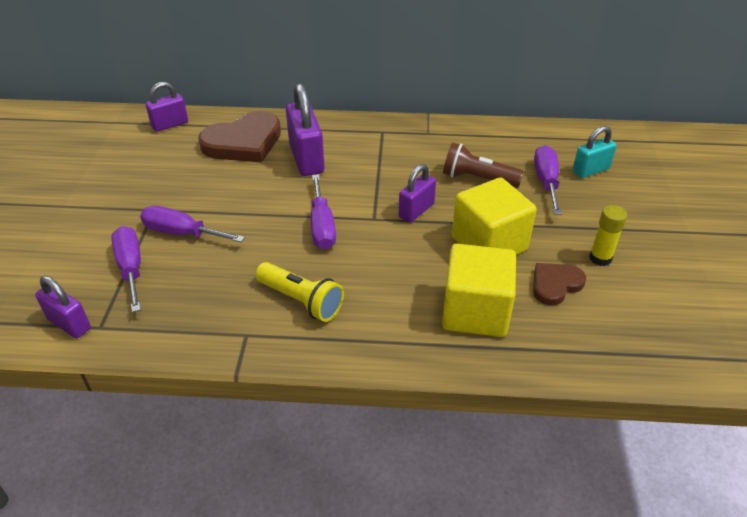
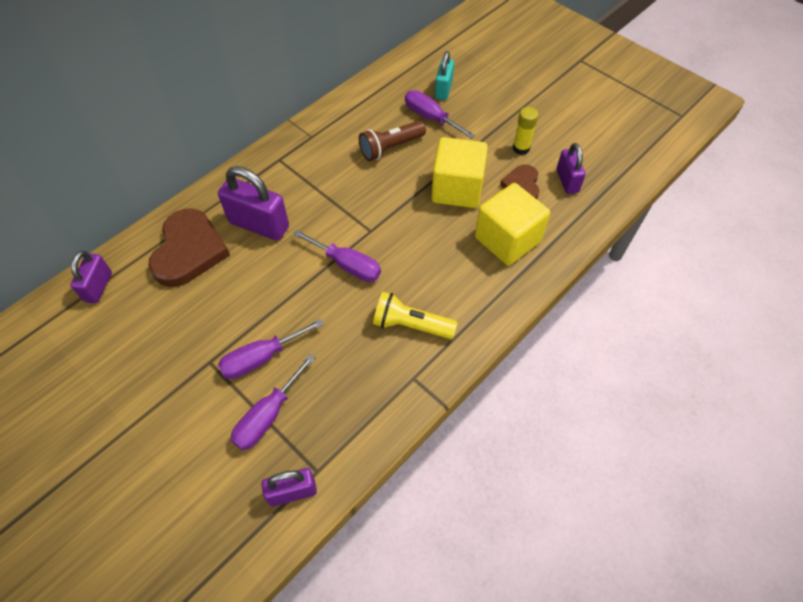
camera: 50 degrees left, 15 degrees up
(131, 268) = (268, 415): purple screwdriver -> purple screwdriver turned 75 degrees counterclockwise
(301, 301) = (411, 325): yellow flashlight -> yellow flashlight turned 150 degrees counterclockwise
(416, 211) = (387, 202): purple padlock -> purple padlock (567, 181)

